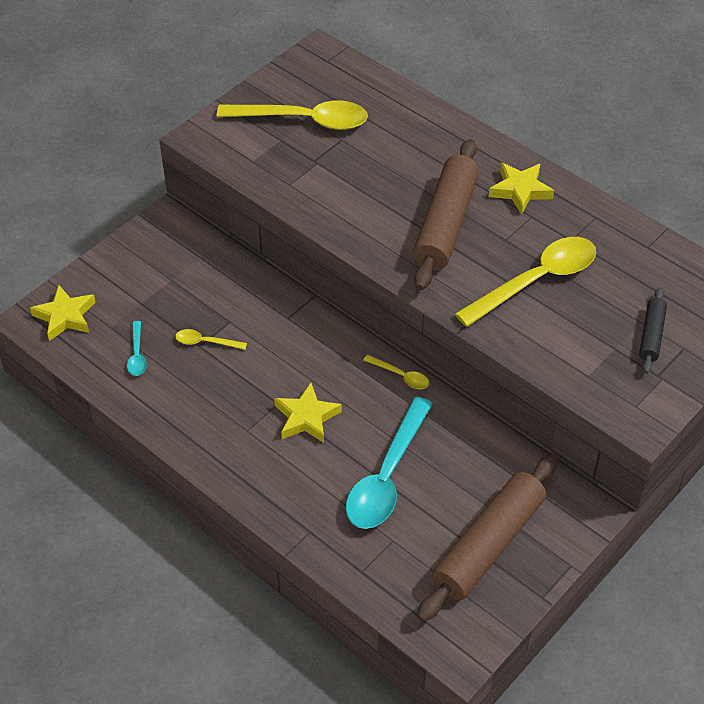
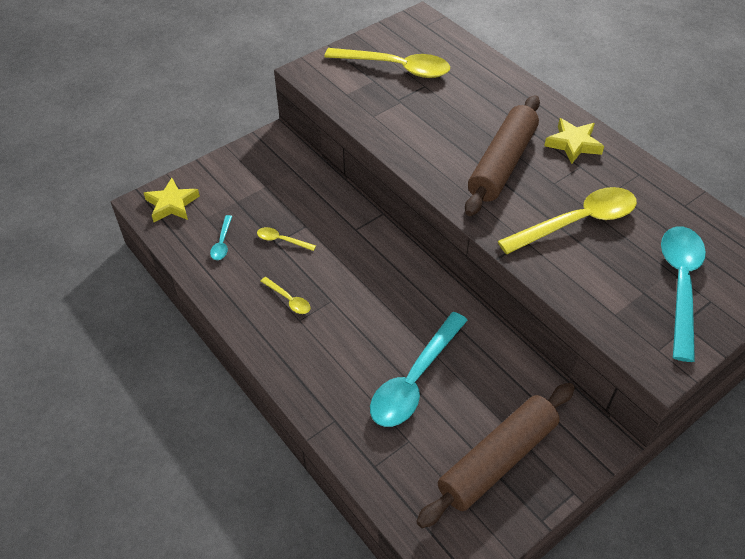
camera: 10 degrees right, 0 degrees up
(306, 417) = (353, 316): yellow star -> none
(401, 376) = (443, 292): yellow spoon -> yellow spoon (288, 300)
(651, 335) = (680, 285): black rolling pin -> turquoise spoon

